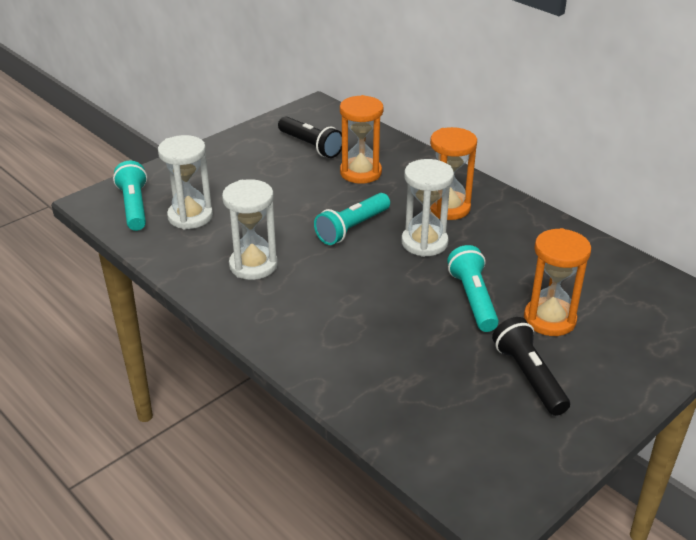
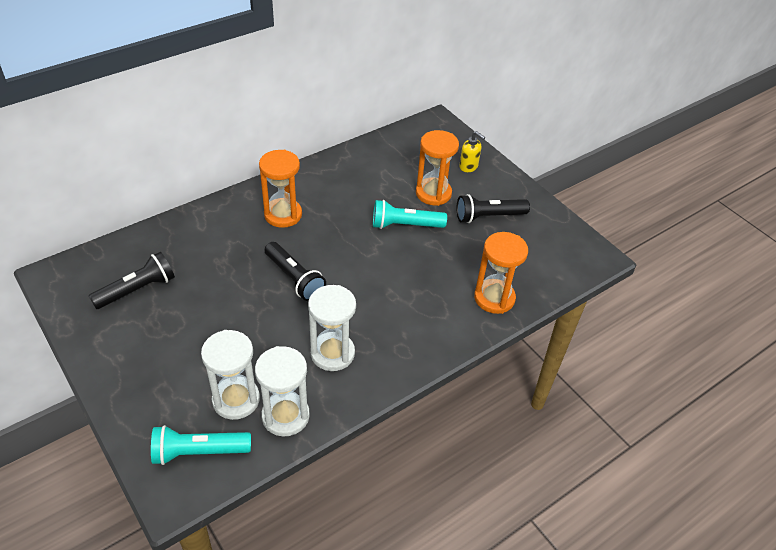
camera: 85 degrees left, 10 degrees up
(352, 228) = (294, 278): turquoise flashlight -> black flashlight
(360, 173) = (205, 260): orange hourglass -> orange hourglass (494, 298)
(424, 243) = (328, 238): white hourglass -> white hourglass (285, 416)
(631, 351) = (468, 167): none -> yellow soap dispenser

